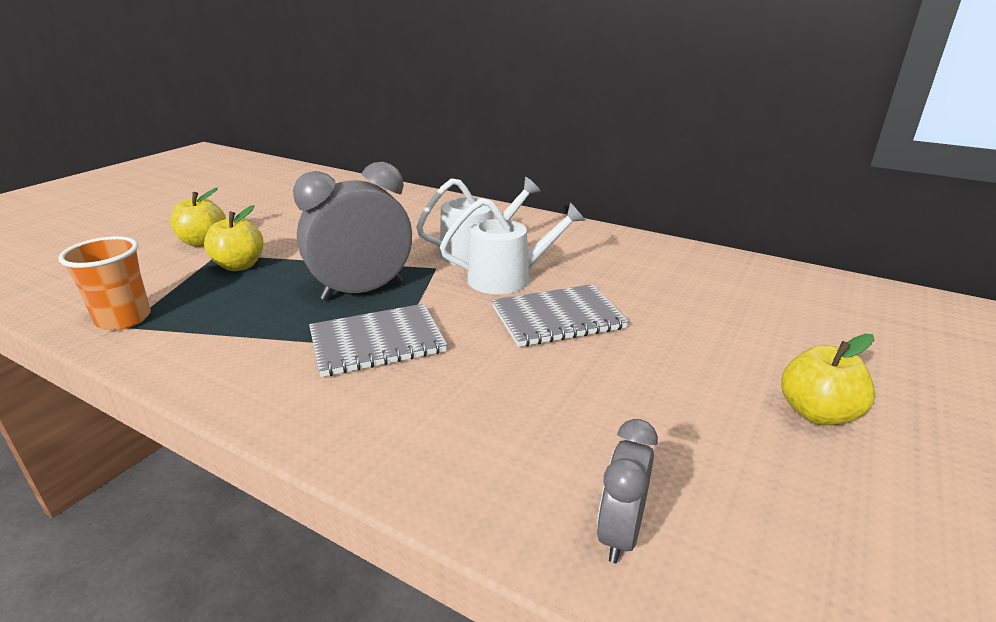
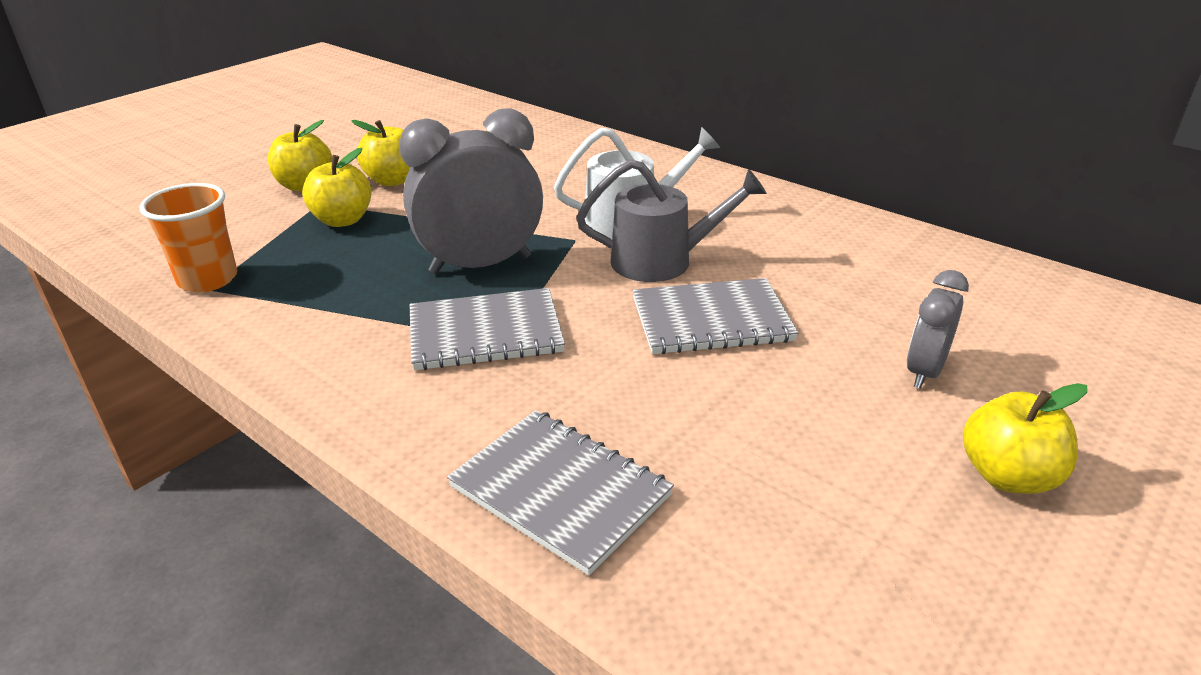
camera: 10 degrees right, 5 degrees up
(277, 234) = (392, 180): none -> yellow apple
(469, 464) = (560, 491): none -> grey notebook
(507, 278) = (661, 261): white watering can -> grey watering can
(620, 533) = (712, 590): grey clock -> grey clock (924, 371)

